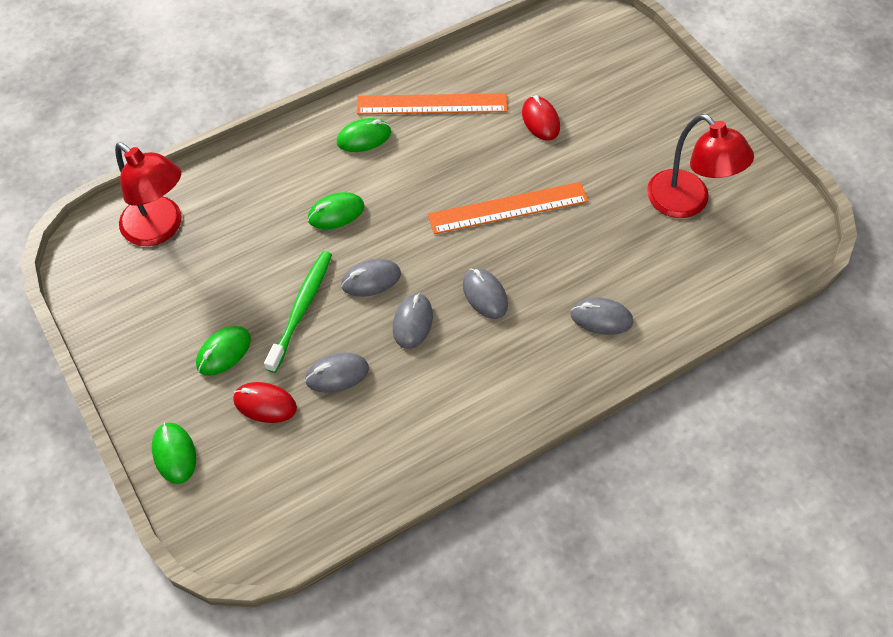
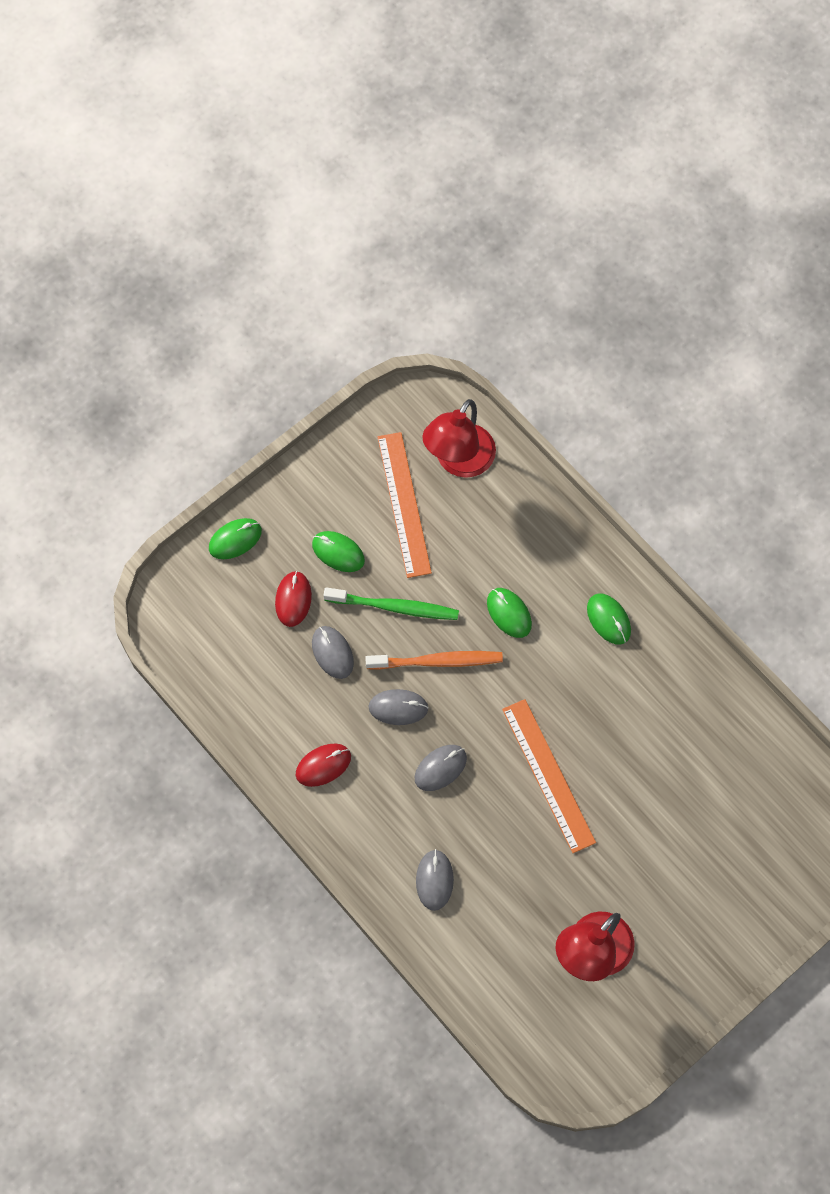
camera: 80 degrees right, 10 degrees up
(371, 280) = (438, 661): grey mouse -> orange toothbrush
(432, 104) = (669, 678): orange ruler -> orange ruler (404, 504)
(540, 120) = (671, 792): red mouse -> red mouse (323, 765)

